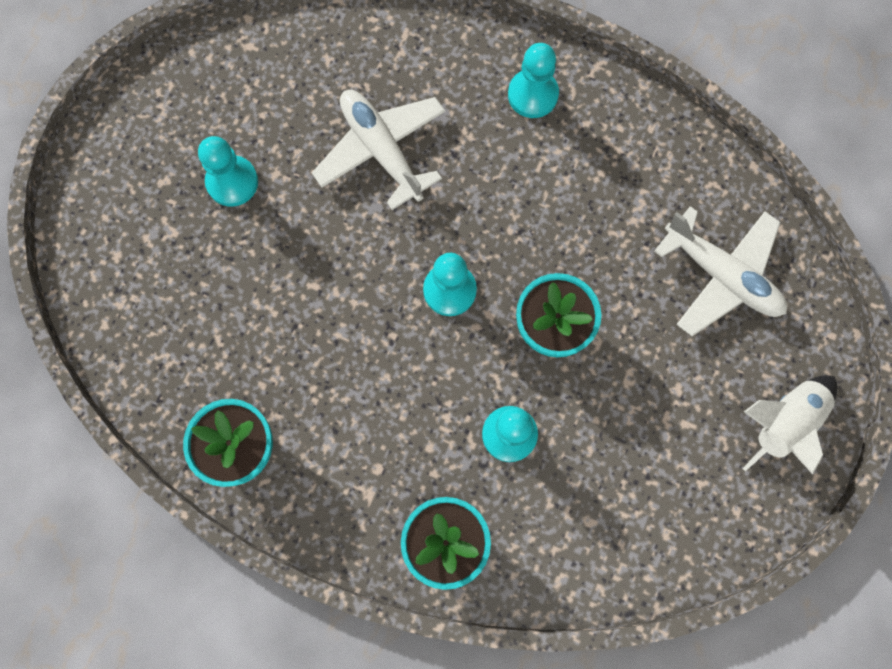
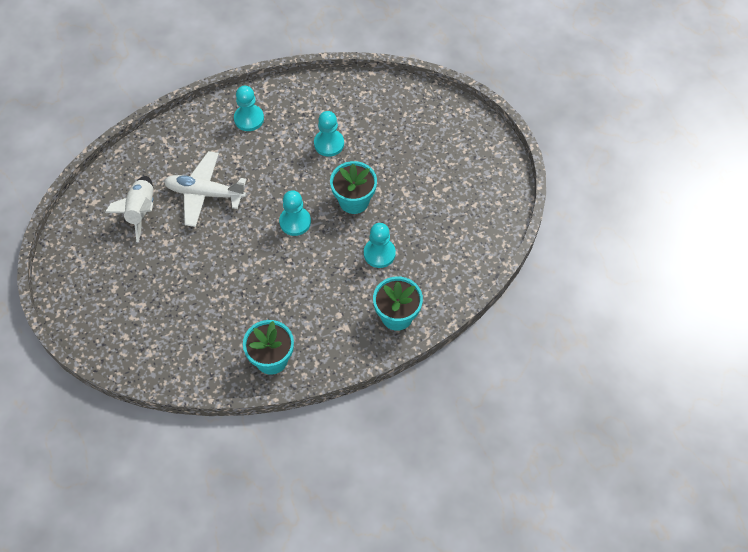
camera: 45 degrees left, 15 degrees down
(232, 182) = (148, 261): turquoise pawn -> turquoise pawn (329, 144)
(721, 275) = (401, 123): white plane -> none
(782, 422) = (481, 156): white rocket -> white rocket (140, 211)

